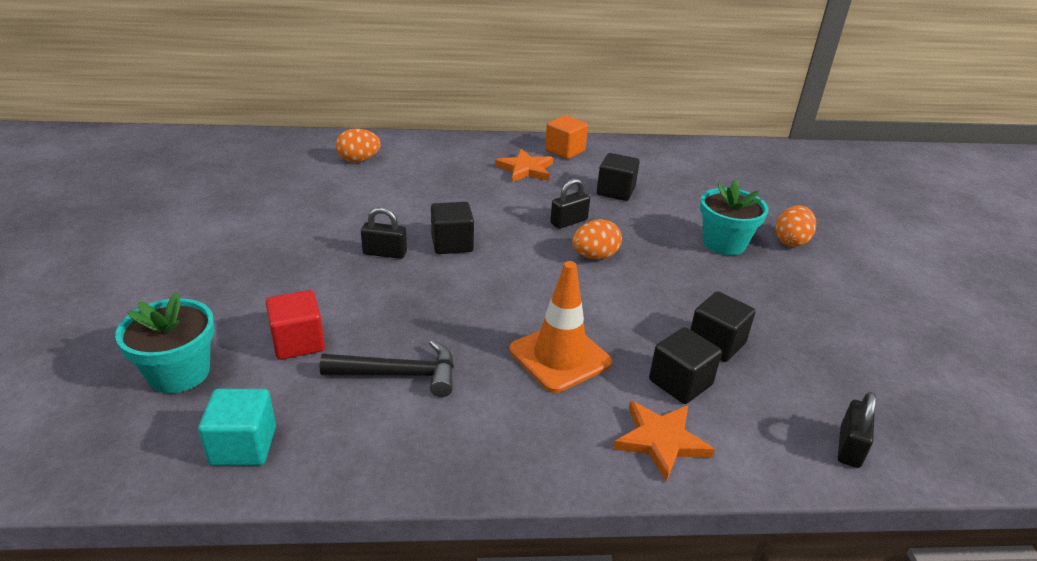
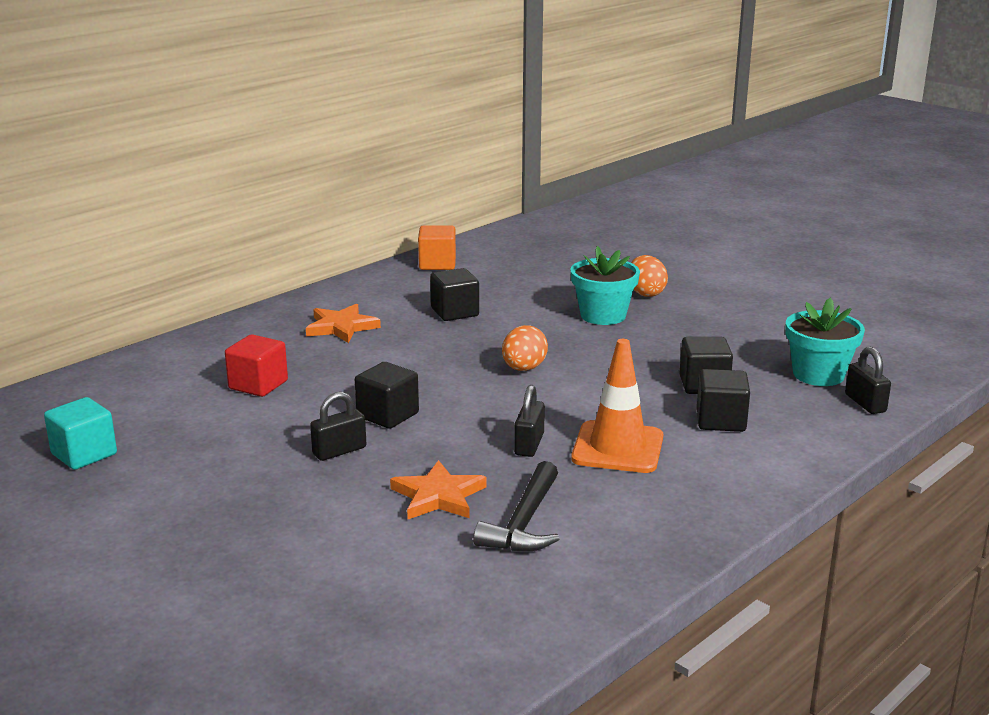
camera: 40 degrees left, 10 degrees down
(179, 373) = (332, 629): turquoise flower pot -> turquoise flower pot (818, 374)
(243, 445) = (493, 634): turquoise cube -> turquoise cube (84, 454)
(298, 342) = (395, 550): red cube -> red cube (258, 385)
(358, 160) = (148, 389): orange egg -> none
(400, 374) = (524, 523): black hammer -> black hammer turned 150 degrees clockwise
(565, 151) = (349, 297): orange cube -> orange cube (437, 264)
(568, 222) = (457, 353): black padlock -> black padlock (529, 444)
(660, 441) = (763, 460): orange star -> orange star (438, 496)

